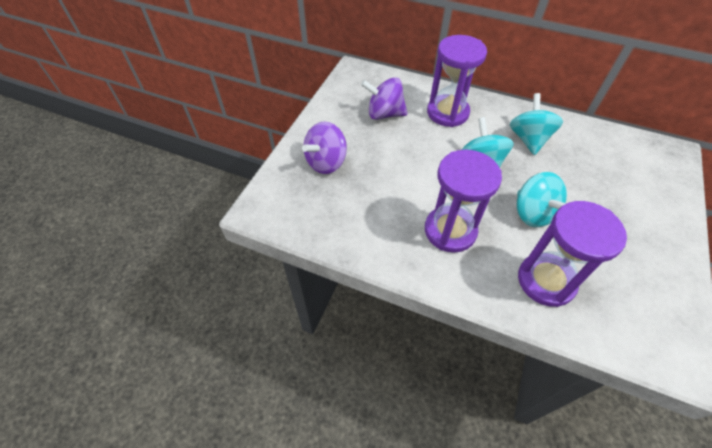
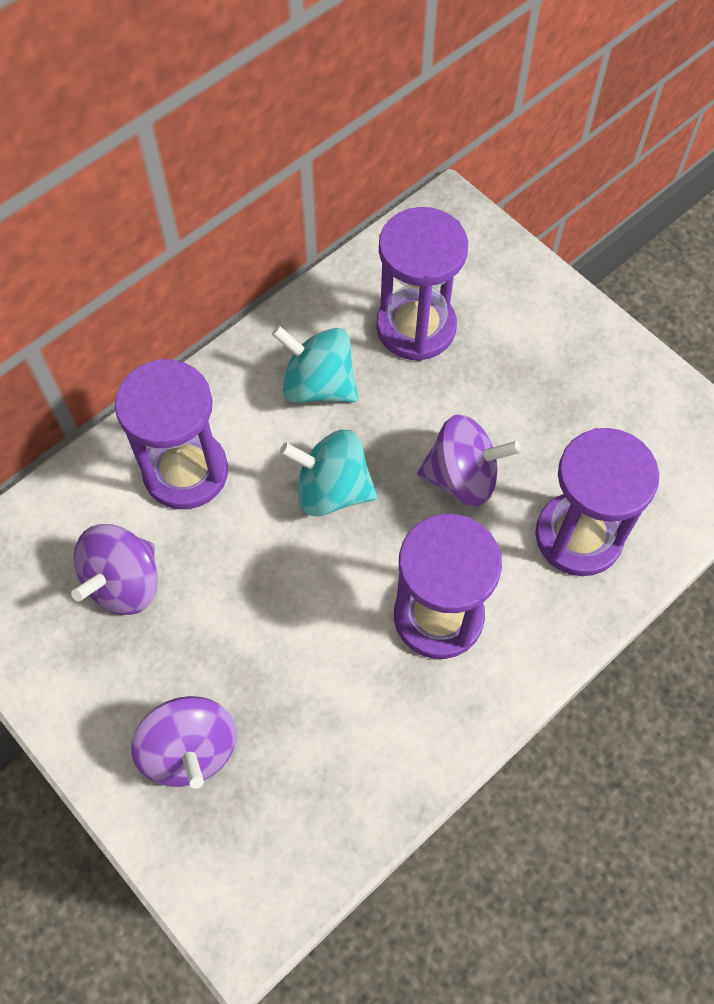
camera: 65 degrees left, 10 degrees up
(533, 213) = (462, 477): turquoise spinning top -> purple spinning top
(595, 163) = (416, 327): none -> purple hourglass

